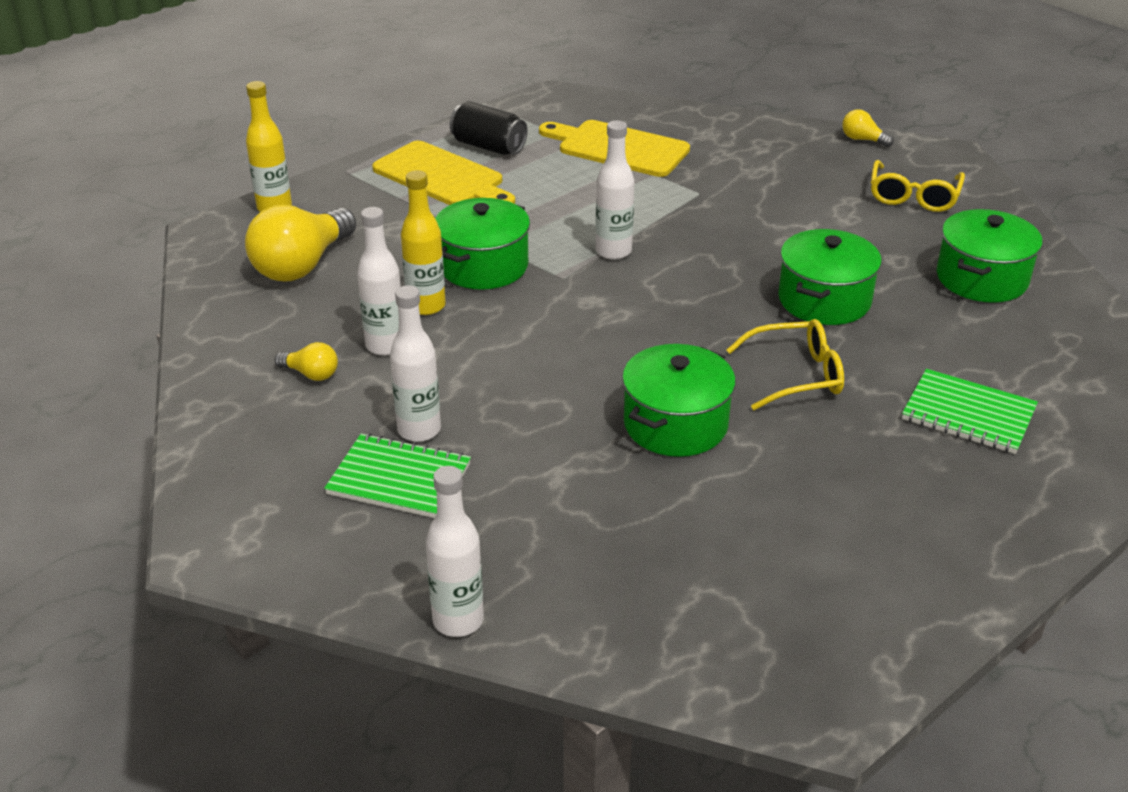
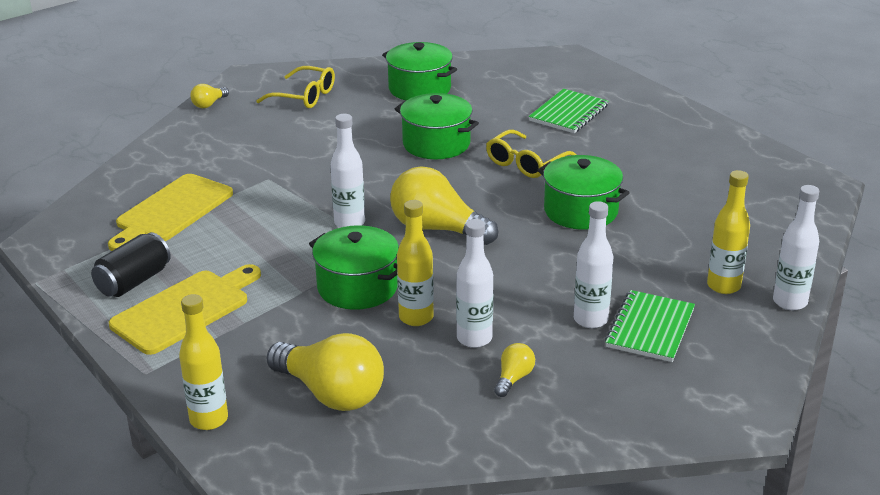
camera: 85 degrees left, 5 degrees down
(497, 553) = (723, 286): none -> yellow bottle
(610, 311) = (437, 229): none -> yellow light bulb
(795, 375) = (526, 163): yellow glasses -> yellow glasses turned 135 degrees counterclockwise

